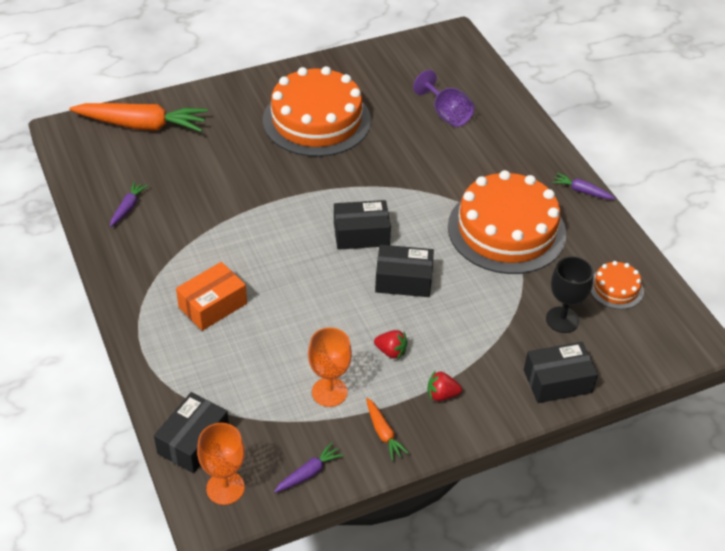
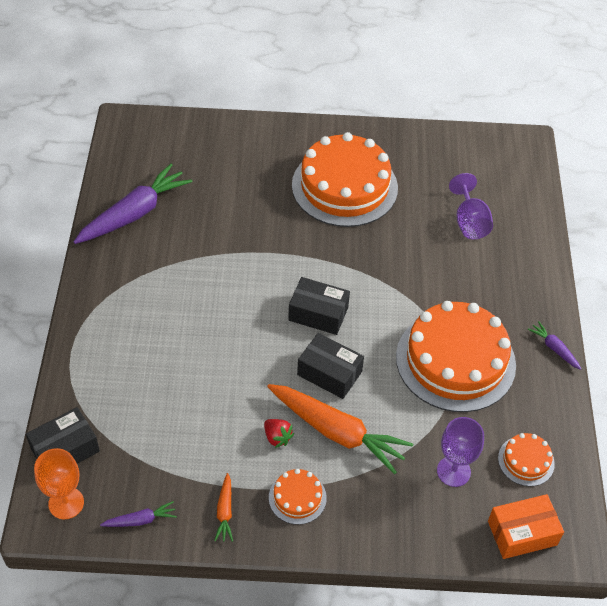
camera: 25 degrees right, 5 degrees up
(128, 207) = (134, 213): purple carrot -> purple carrot, size x2.23
(142, 125) = (190, 139): orange carrot -> orange carrot (337, 432)
(212, 305) = (151, 332): orange box -> orange box (522, 533)
(329, 392) = (201, 453): orange goblet -> none
(442, 395) = (297, 497): red strawberry -> orange cake
(557, 381) = (411, 530): black box -> none
(562, 320) = (453, 471): black goblet -> purple goblet

